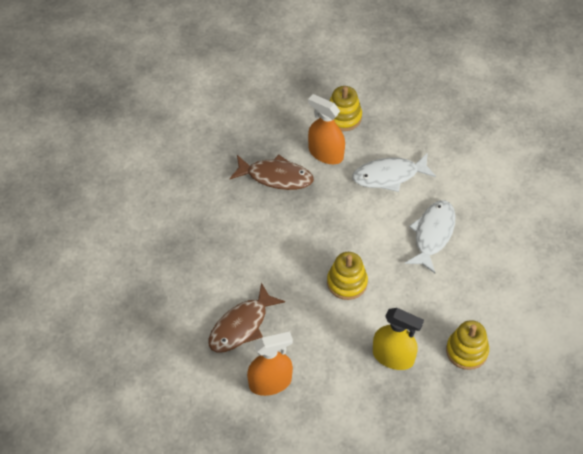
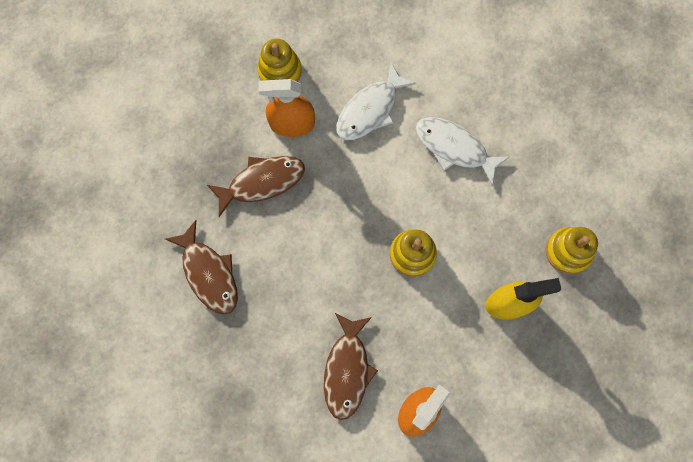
camera: 35 degrees left, 20 degrees up
(195, 210) = (209, 273): none -> brown fish
(432, 234) = (454, 148): white fish -> white fish turned 45 degrees counterclockwise

